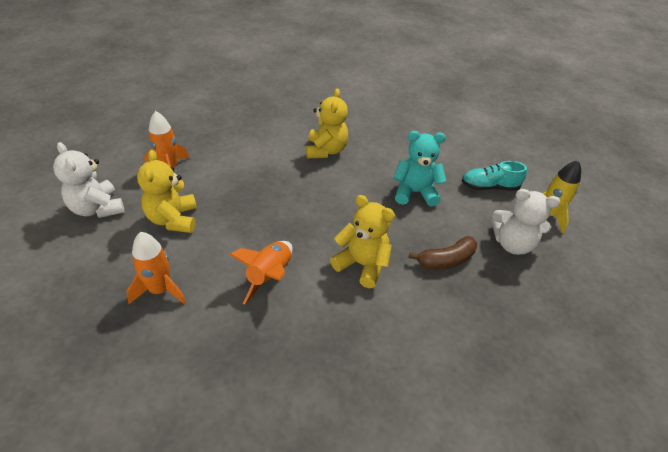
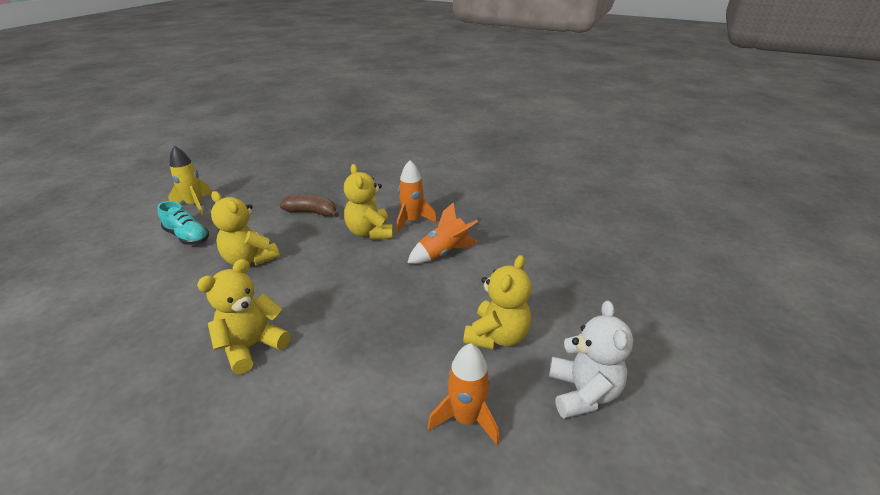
camera: 140 degrees left, 10 degrees down
(160, 290) = (536, 277): orange rocket -> orange rocket (412, 221)
(414, 192) = (250, 259): turquoise teddy bear -> yellow teddy bear
(512, 244) = (255, 202): white teddy bear -> none

